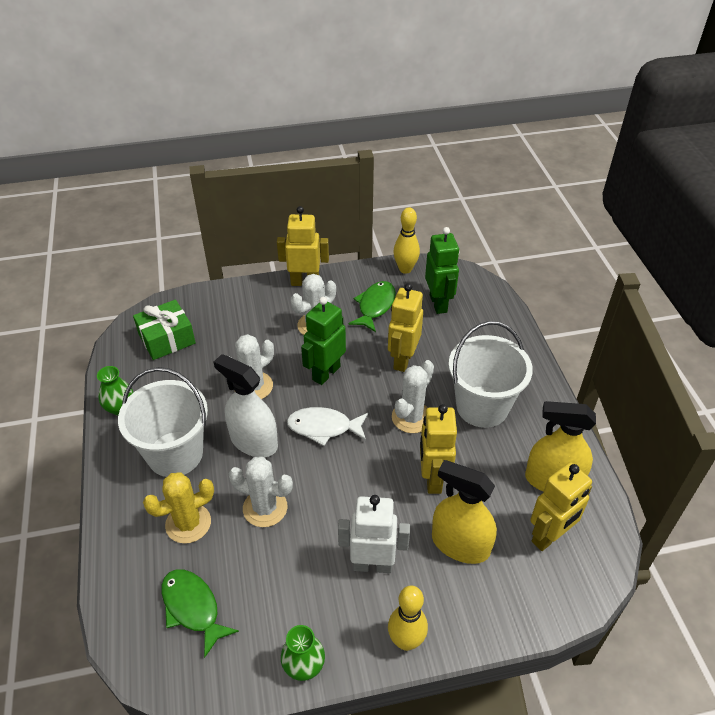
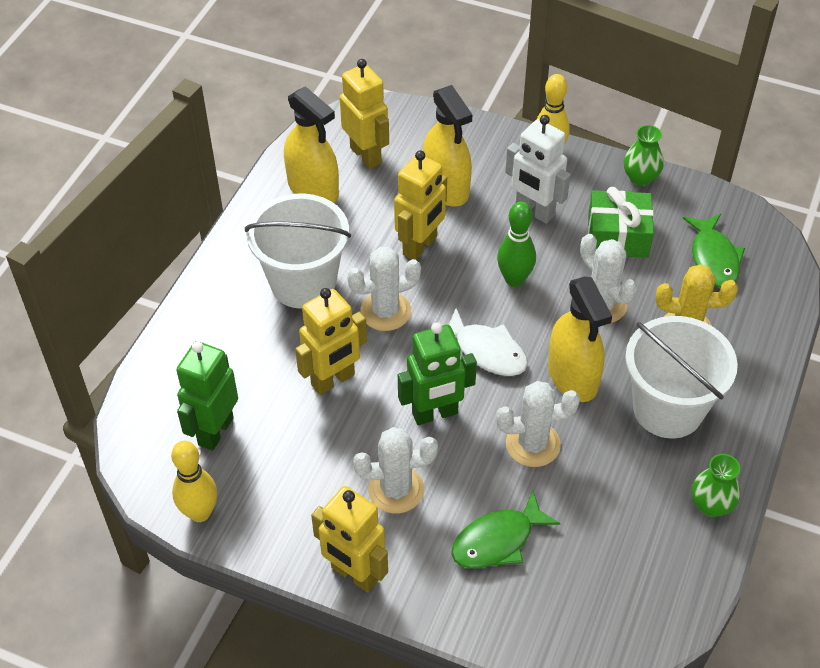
camera: 145 degrees left, 5 degrees up
(167, 339) = (606, 584): green gift -> green gift (618, 236)
(253, 441) = (573, 376): white spray bottle -> yellow spray bottle
(343, 491) = (514, 279): none -> green bowling pin
(375, 306) = (296, 475): green fish -> green fish (497, 540)
(549, 537) = (366, 155): yellow robot -> yellow robot turned 60 degrees clockwise

